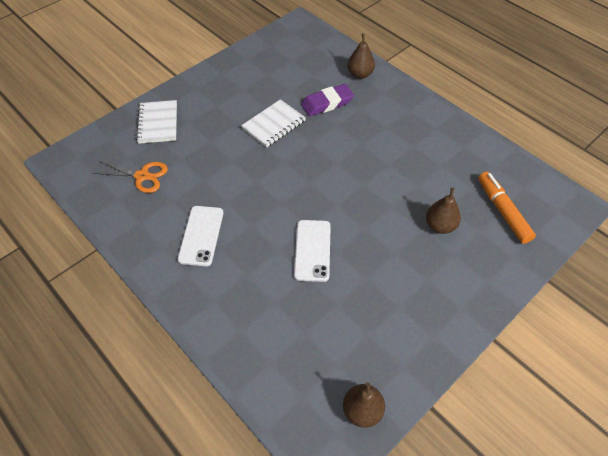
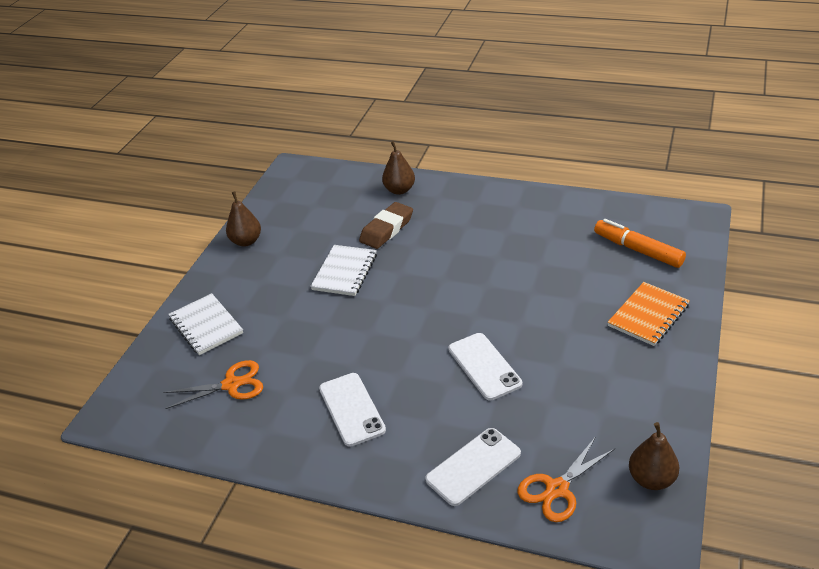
camera: 25 degrees left, 15 degrees down
(246, 325) = (473, 466): none -> white phone
(289, 377) = (557, 489): none -> orange scissors
(327, 103) = (386, 229): purple eraser -> brown eraser
(440, 226) = (591, 288): brown pear -> brown pear (246, 241)
(466, 272) = (648, 315): none -> orange notebook

